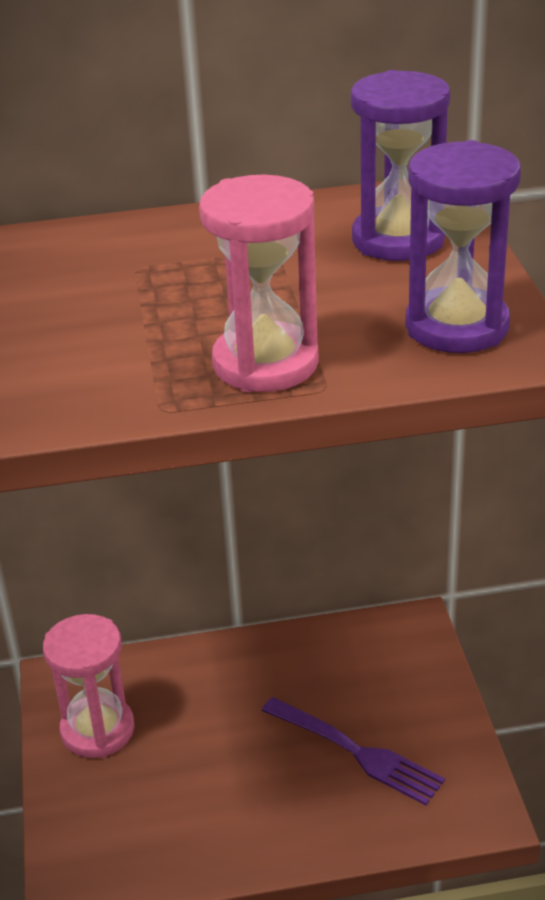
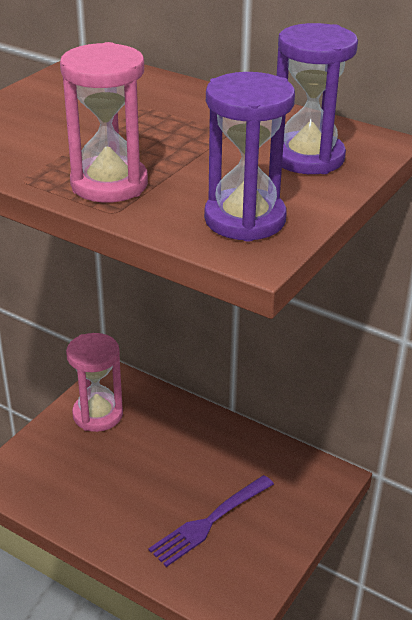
camera: 40 degrees right, 0 degrees up
(356, 752) = (209, 522): purple fork -> purple fork turned 60 degrees clockwise

